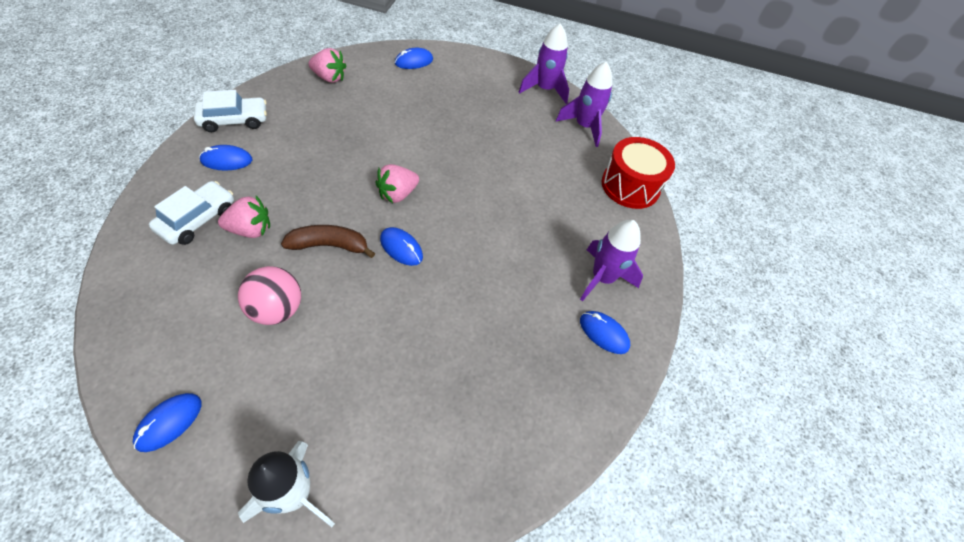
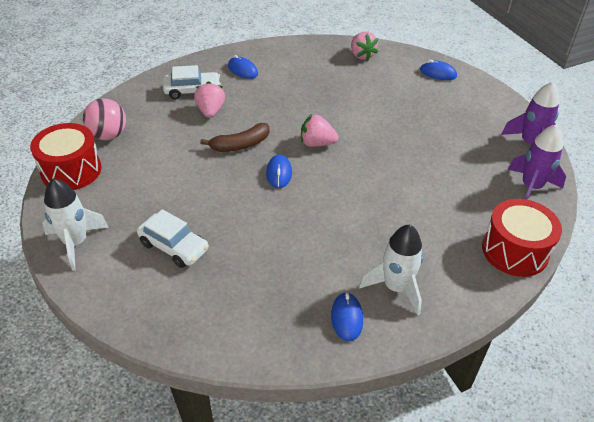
camera: 55 degrees right, 10 degrees down
(169, 422) = (71, 170): blue mouse -> red drum
(234, 120) = (273, 52): white car -> white car (174, 246)
(250, 230) = (210, 111): pink strawberry -> pink strawberry turned 135 degrees counterclockwise
(277, 309) = (174, 157): pink ball -> pink ball (108, 135)
(329, 245) = (240, 145): brown banana -> brown banana turned 105 degrees clockwise
(602, 278) = (396, 287): purple rocket -> white rocket

